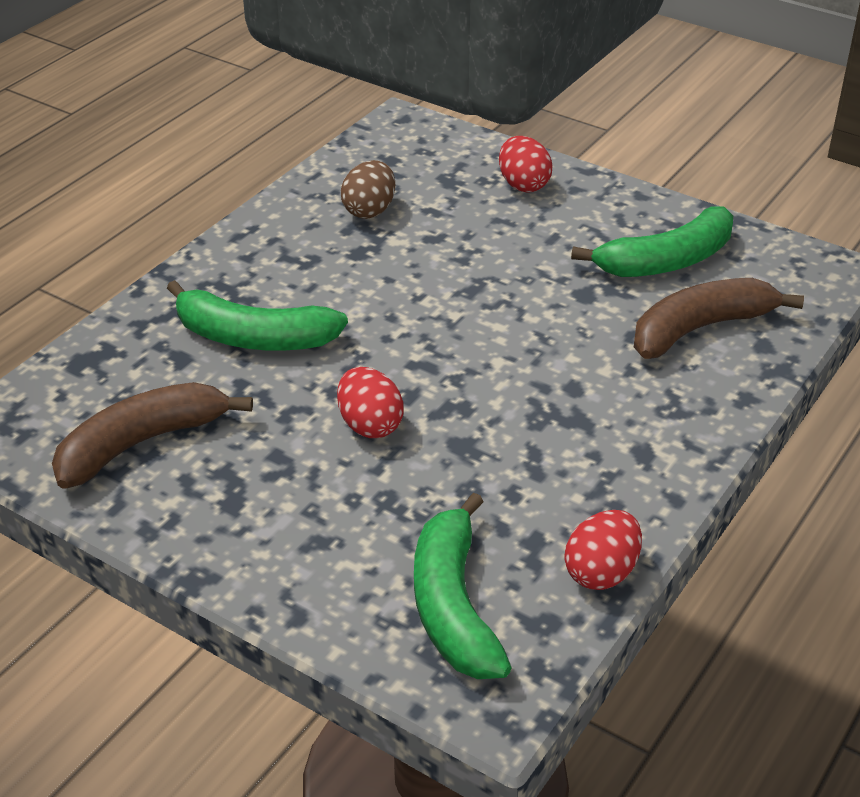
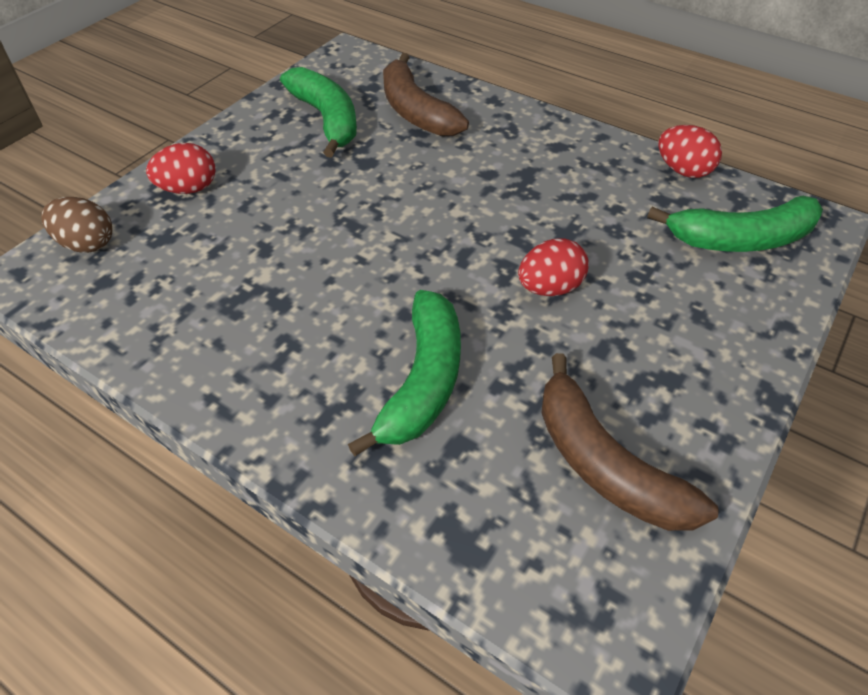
camera: 90 degrees left, 10 degrees up
(369, 210) = (202, 296): brown egg -> brown egg (87, 244)

